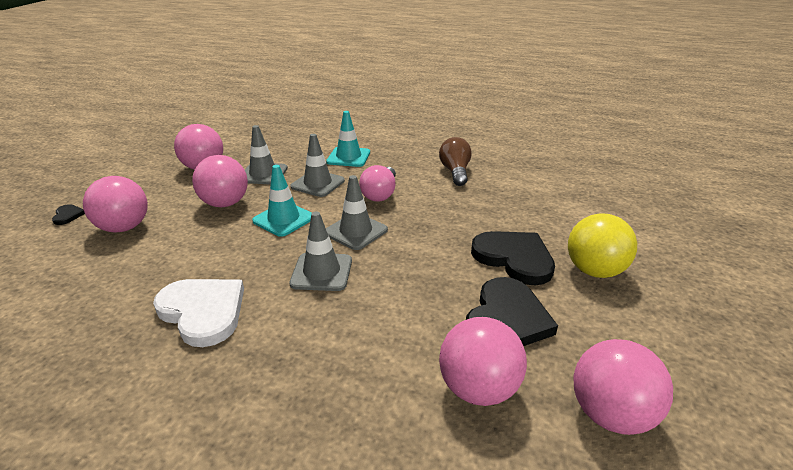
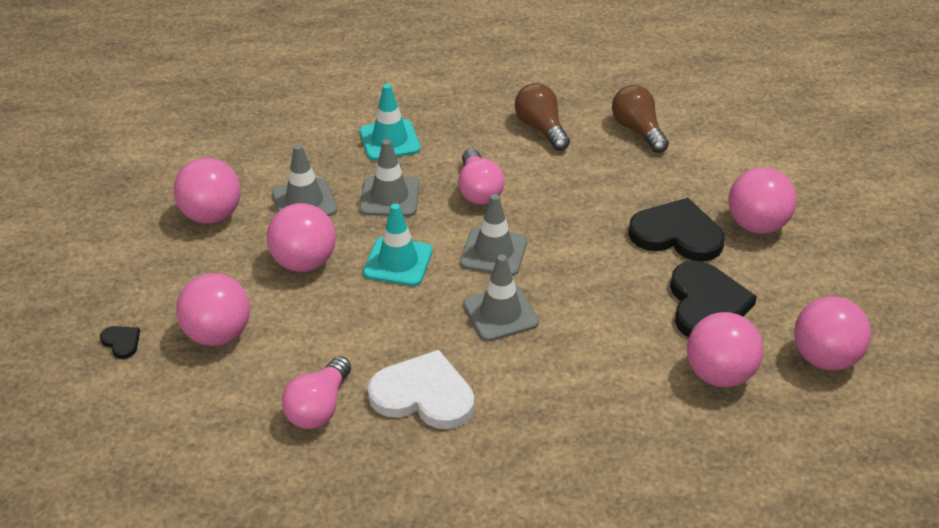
camera: 25 degrees left, 10 degrees up
(123, 294) = (319, 407): none -> pink light bulb
(527, 188) = (638, 130): none -> brown light bulb
(594, 271) = (757, 225): yellow ball -> pink ball

